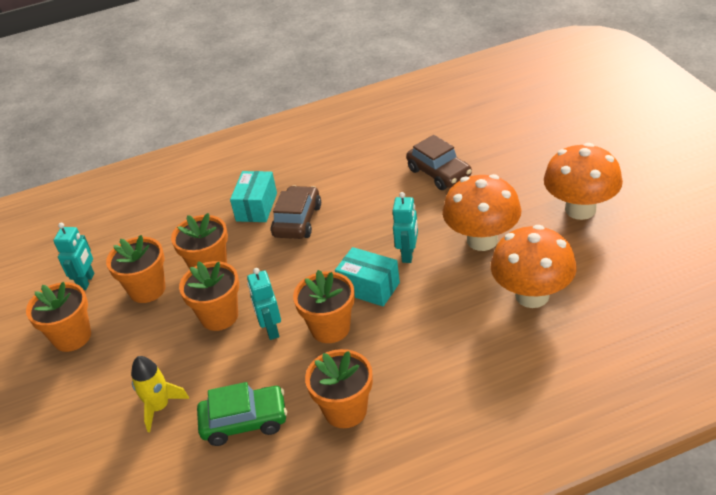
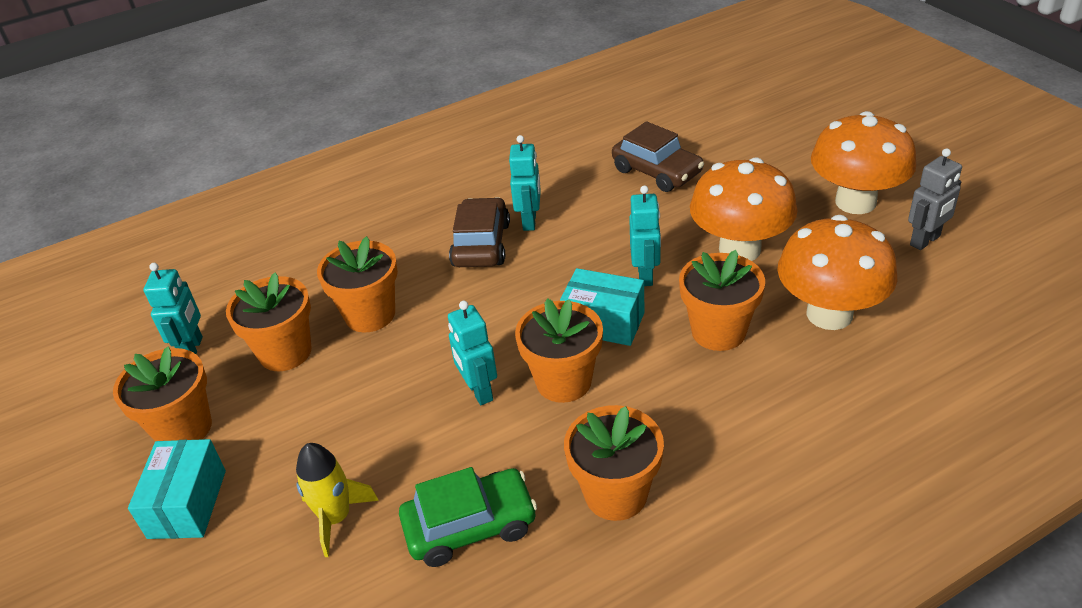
camera: 10 degrees left, 0 degrees up
(219, 316) = (399, 379): orange flower pot -> orange flower pot (718, 331)
(256, 207) = (420, 231): turquoise box -> turquoise box (187, 504)
(336, 205) = (530, 221): none -> turquoise robot
(622, 245) = (925, 241): none -> grey robot

